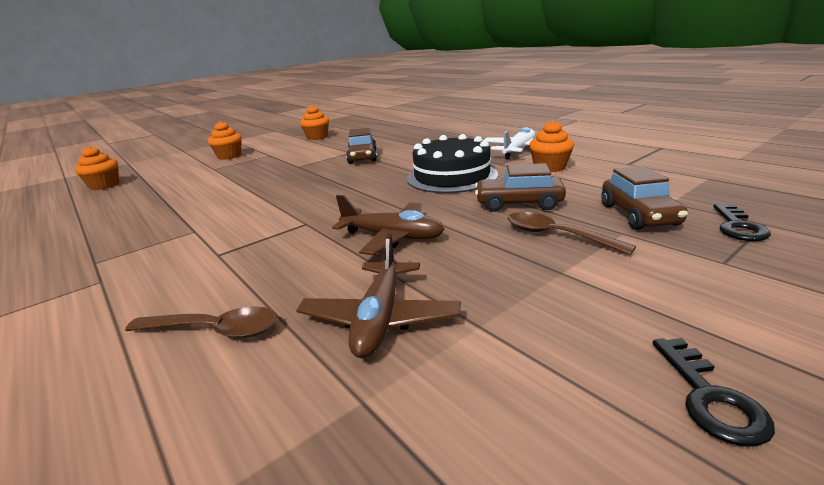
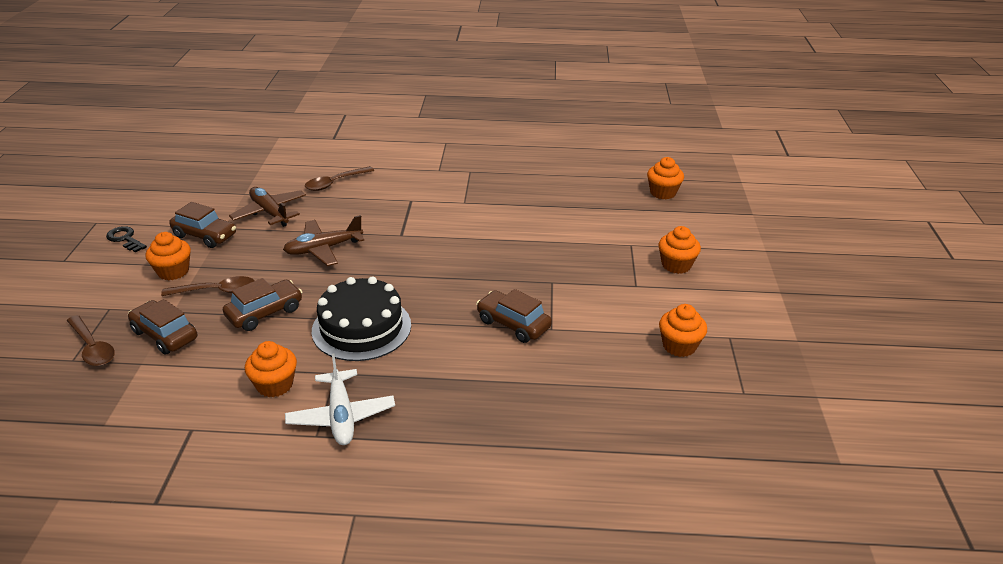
camera: 130 degrees right, 10 degrees up
(523, 322) = (205, 235): none -> brown car
(607, 279) = (173, 271): none -> orange cupcake
(738, 227) = (92, 348): black key -> brown spoon

